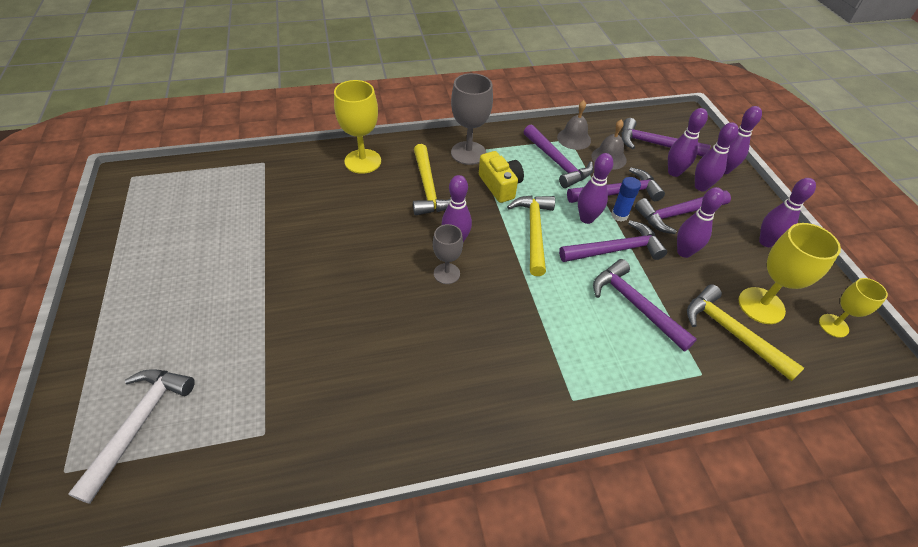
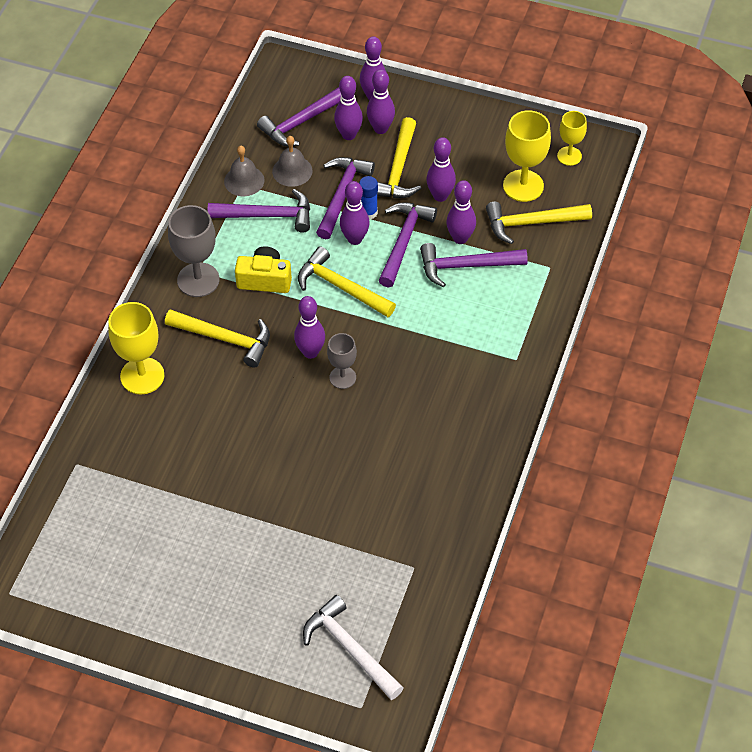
camera: 55 degrees left, 5 degrees up
(678, 214) = (398, 169): purple hammer -> yellow hammer
(766, 242) = (470, 132): purple bowling pin -> purple bowling pin (460, 238)

